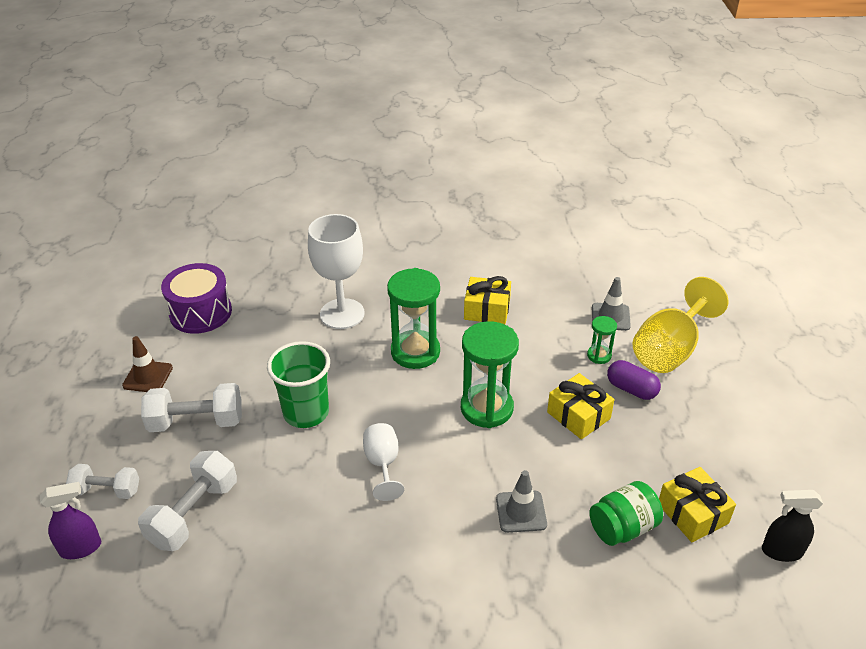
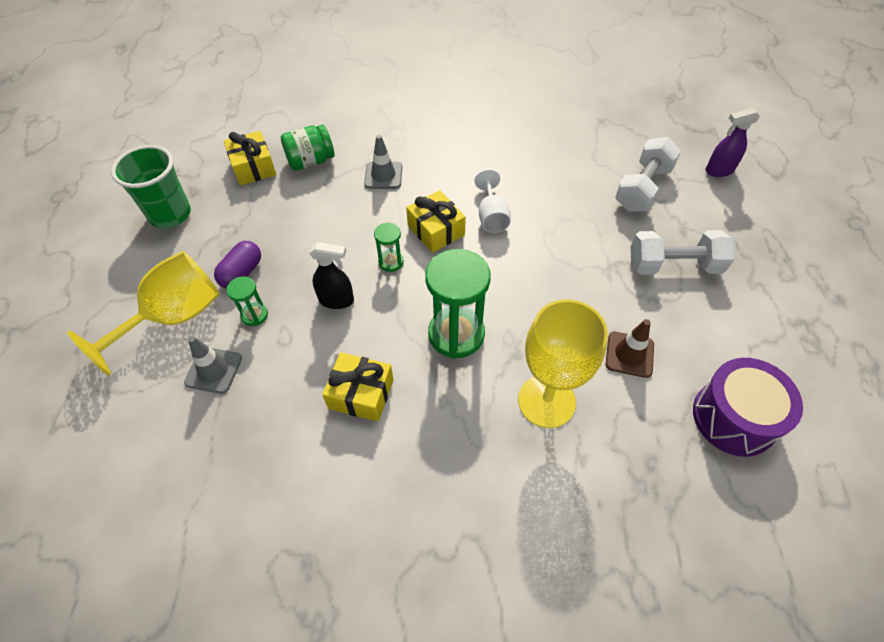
camera: 175 degrees left, 15 degrees up
(107, 490) = (724, 209): white dumbbell -> none
(148, 377) = (751, 321): brown traffic cone -> brown traffic cone (629, 354)
(306, 413) = (568, 268): green cup -> green cup (170, 214)
(342, 314) = (546, 401): white goblet -> yellow goblet
(486, 408) = (391, 262): green hourglass -> green hourglass, size x0.49
(578, 415) = (306, 249): yellow gift -> yellow gift (436, 230)
(631, 389) = (242, 273): purple capsule -> purple capsule turned 75 degrees clockwise
(781, 551) = (207, 142): black spray bottle -> black spray bottle (337, 300)

